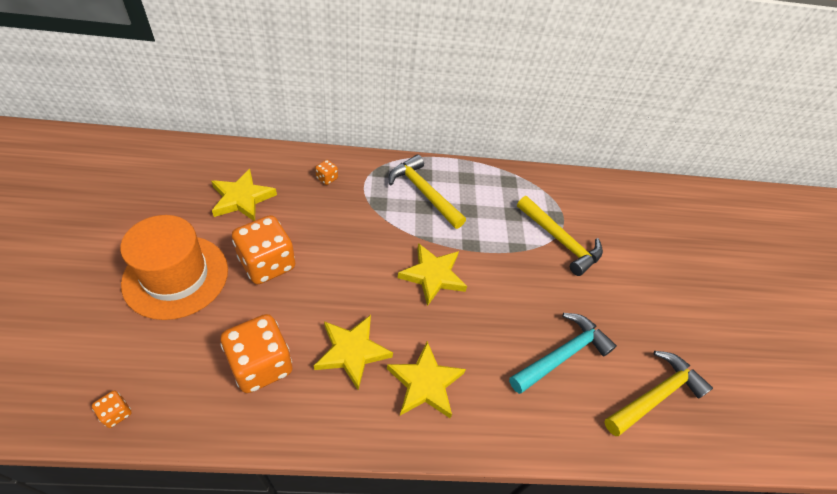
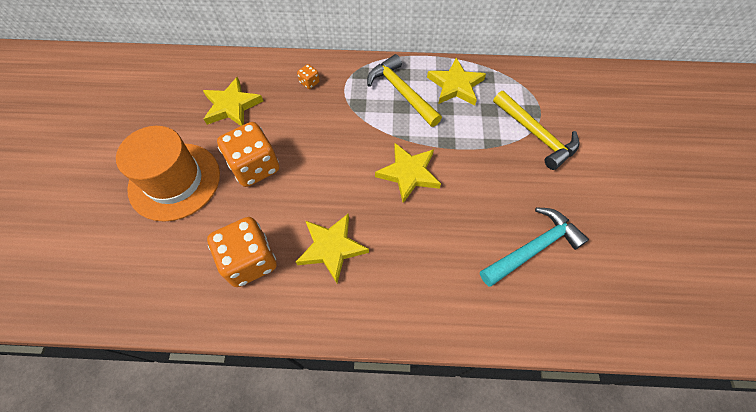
camera: 10 degrees right, 10 degrees up
(116, 413) = (127, 305): orange dice -> none
(425, 383) = (399, 277): yellow star -> yellow star (455, 85)
(655, 395) = (626, 286): yellow hammer -> none

